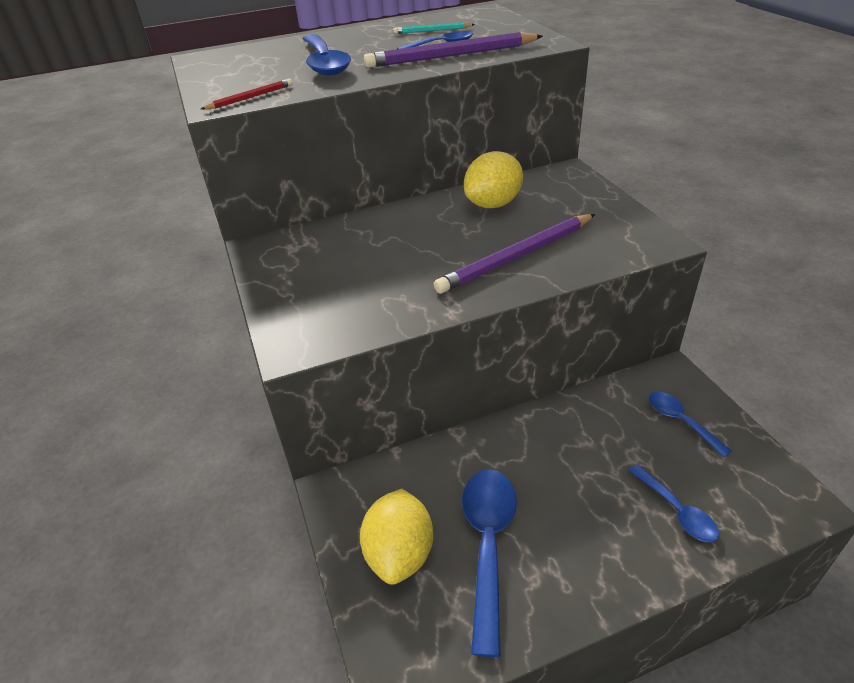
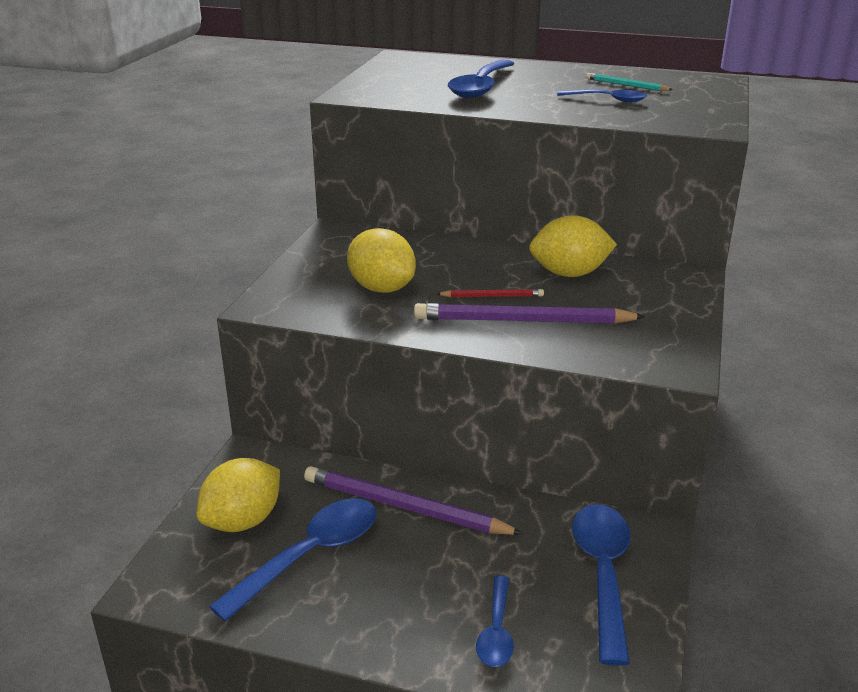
camera: 35 degrees right, 10 degrees down
(250, 97) = (379, 97): red pencil -> red pencil (492, 296)
(374, 280) = (381, 288): none -> yellow lemon
(451, 56) = (597, 111): purple pencil -> purple pencil (405, 507)
(681, 421) = (603, 573): blue spoon -> blue spoon, size x1.74

